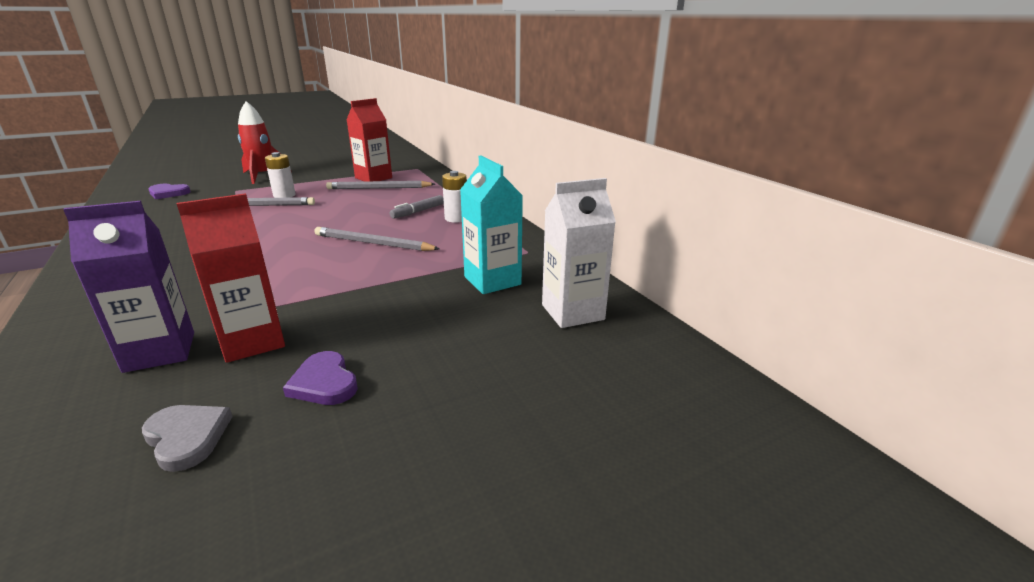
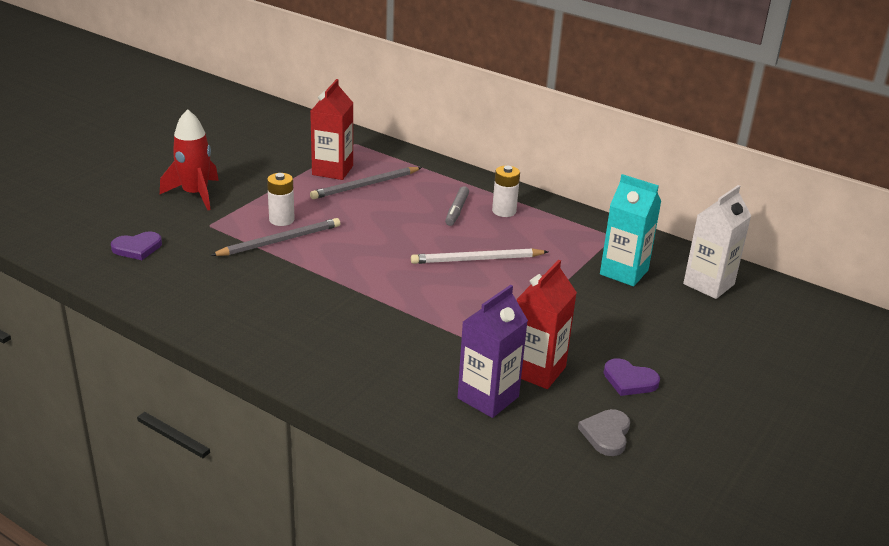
camera: 30 degrees left, 5 degrees up
(187, 437) = (606, 434): grey heart -> grey heart turned 90 degrees counterclockwise
(373, 243) = (477, 259): grey pencil -> white pencil

